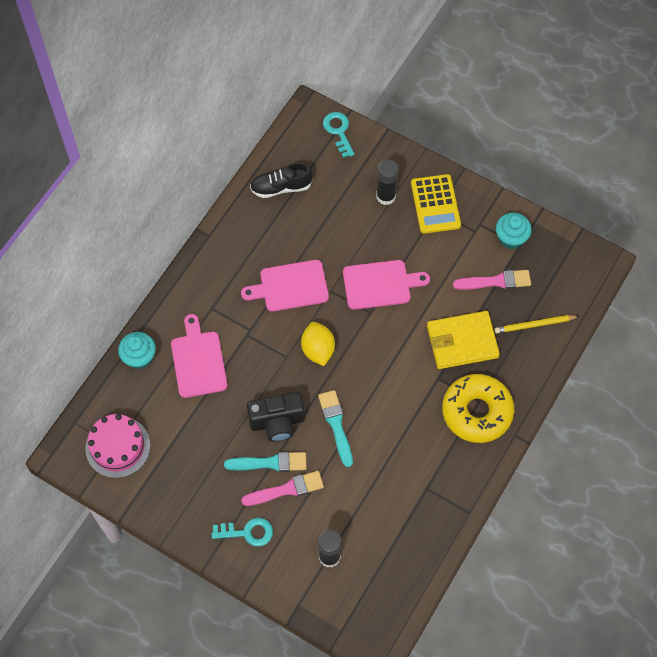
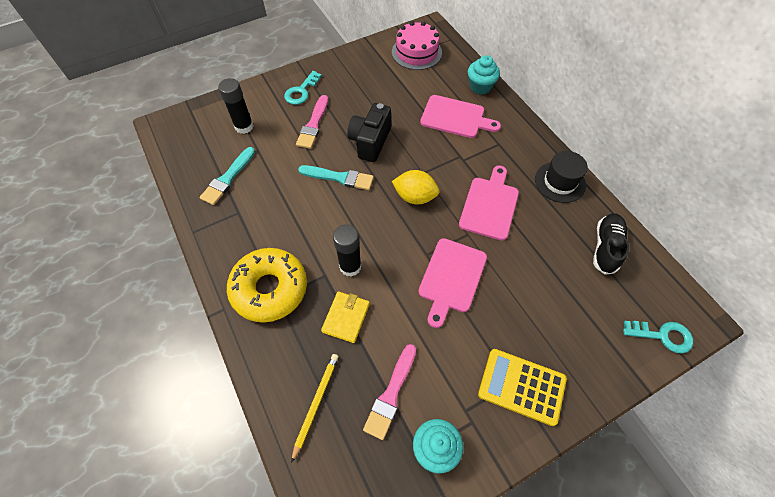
camera: 120 degrees right, 5 degrees down
(230, 242) = (560, 182): none -> black hat
(270, 463) = (341, 124): turquoise brush -> turquoise brush (228, 178)
(386, 196) = (555, 339): black glue stick -> black glue stick (350, 266)
(462, 341) = (346, 317): yellow wallet -> yellow wallet, size x0.62

